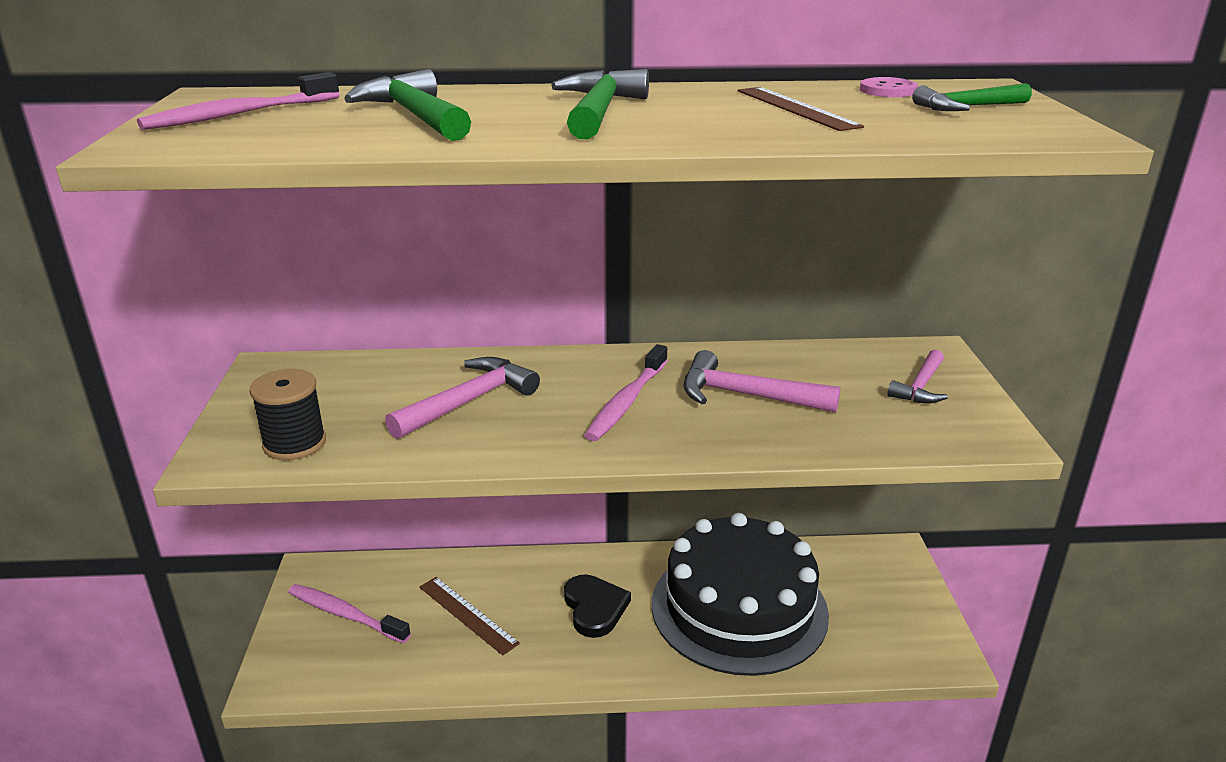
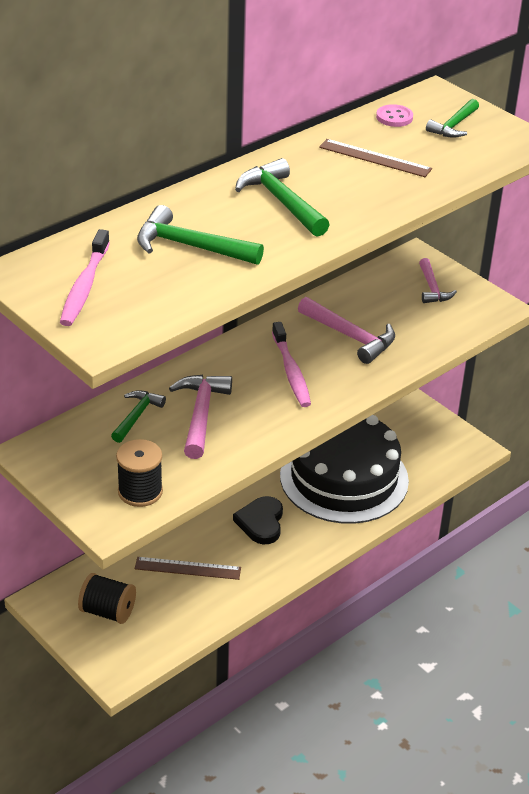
camera: 40 degrees left, 10 degrees up
(345, 614) = (108, 611): pink toothbrush -> black spool
(406, 378) = (137, 416): none -> green hammer
(594, 608) = (261, 522): black heart -> black heart turned 120 degrees counterclockwise
(746, 395) = (350, 336): pink hammer -> pink hammer turned 120 degrees counterclockwise

